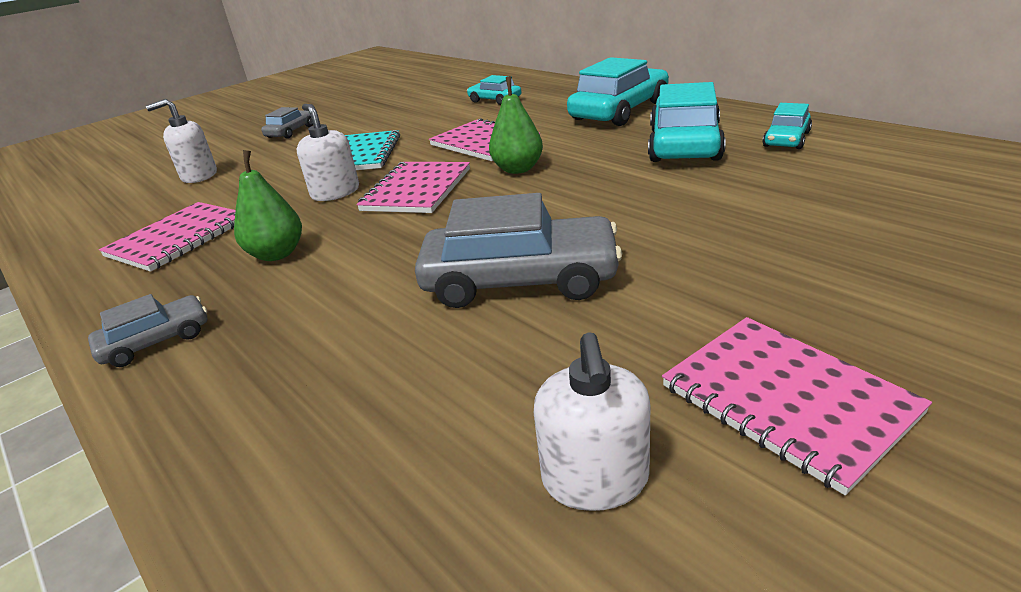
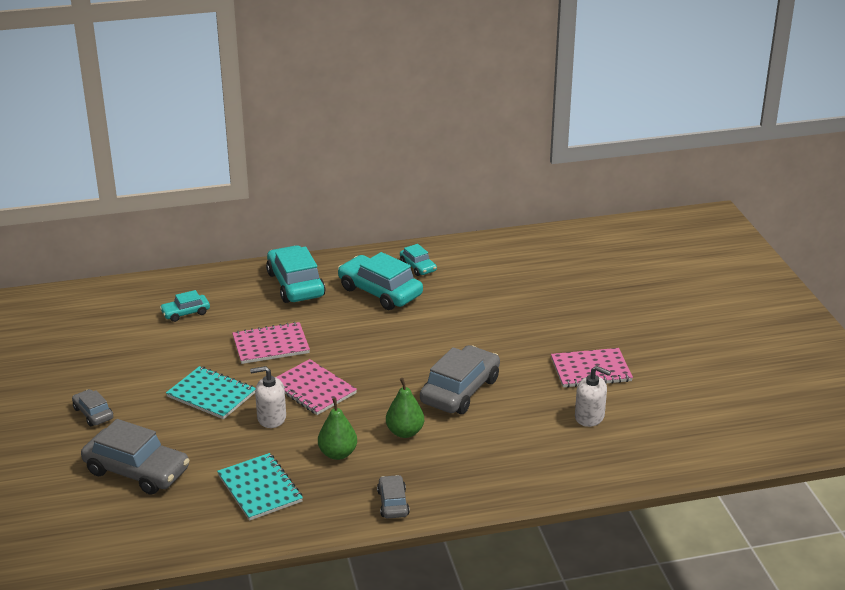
camera: 65 degrees left, 0 degrees up
(178, 238) = (260, 488): pink notebook -> turquoise notebook
(199, 176) = (137, 471): white soap dispenser -> grey car
(518, 169) = (334, 349): green pear -> green pear (405, 432)

